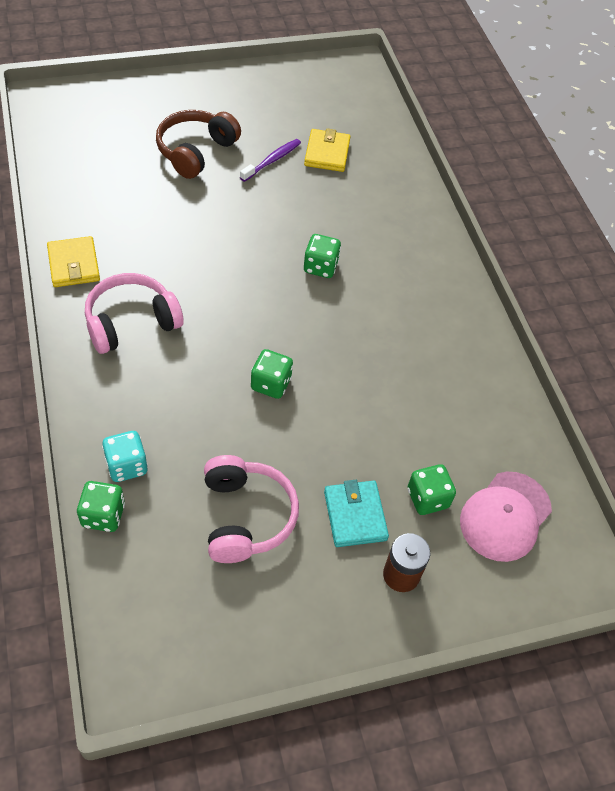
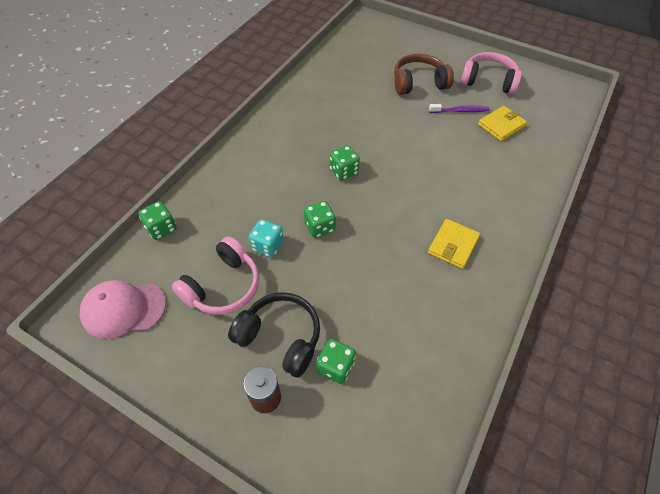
camera: 50 degrees right, 0 degrees up
(74, 265) = (290, 102): yellow wallet -> yellow wallet (453, 245)
(126, 466) = (200, 213): turquoise dice -> turquoise dice (267, 246)
(131, 322) = (285, 146): pink headphones -> pink headphones (488, 81)
(320, 267) = (424, 184): green dice -> green dice (344, 171)
(355, 515) = (280, 338): turquoise wallet -> black headphones
(505, 516) = (374, 425): pink cap -> pink cap (123, 309)

